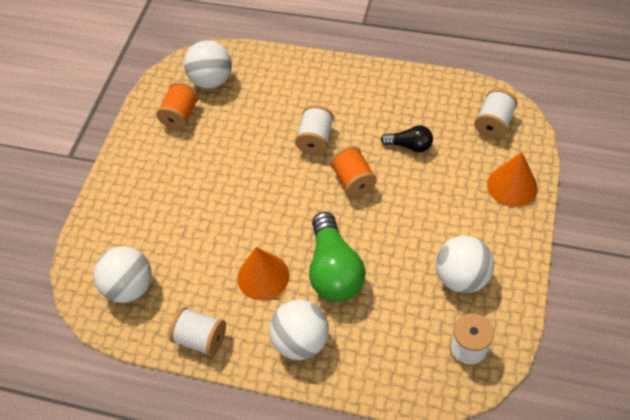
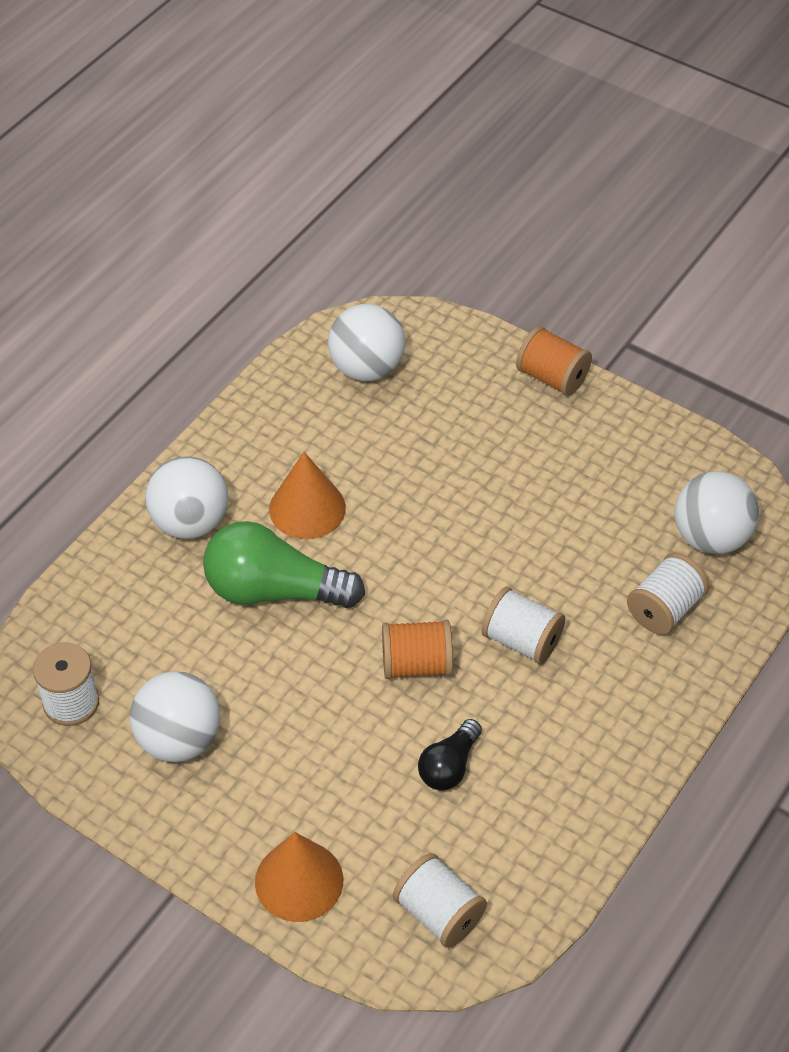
camera: 105 degrees right, 5 degrees down
(181, 115) = (649, 481): orange spool -> orange spool (552, 377)
(201, 338) = (252, 423): white spool -> white spool (664, 609)

